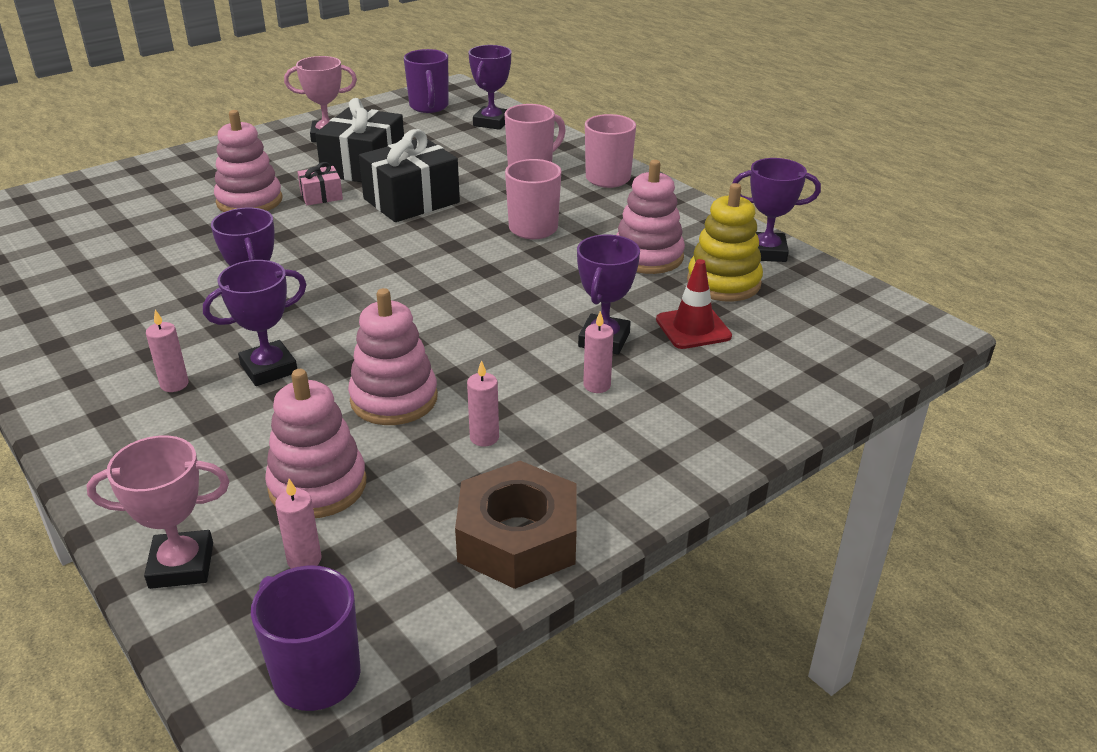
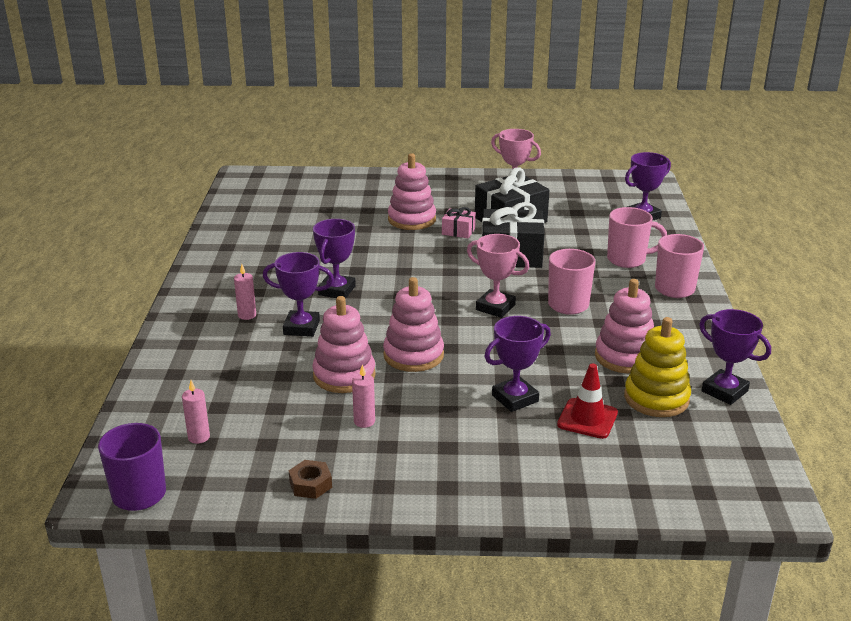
camera: 40 degrees right, 5 degrees down
(181, 565) = (146, 410): pink trophy -> pink trophy (495, 307)
(317, 486) = (249, 403): pink stacking toy -> pink stacking toy (413, 355)
(429, 107) = (611, 190): purple mug -> none
(517, 538) = (310, 484): brown nut -> brown nut, size x0.47
(597, 385) = (471, 424): pink candle -> none

